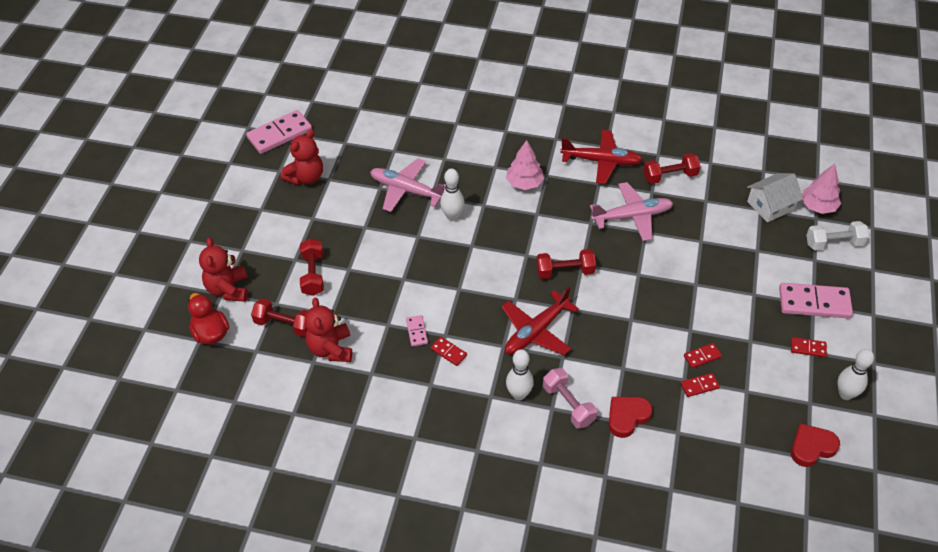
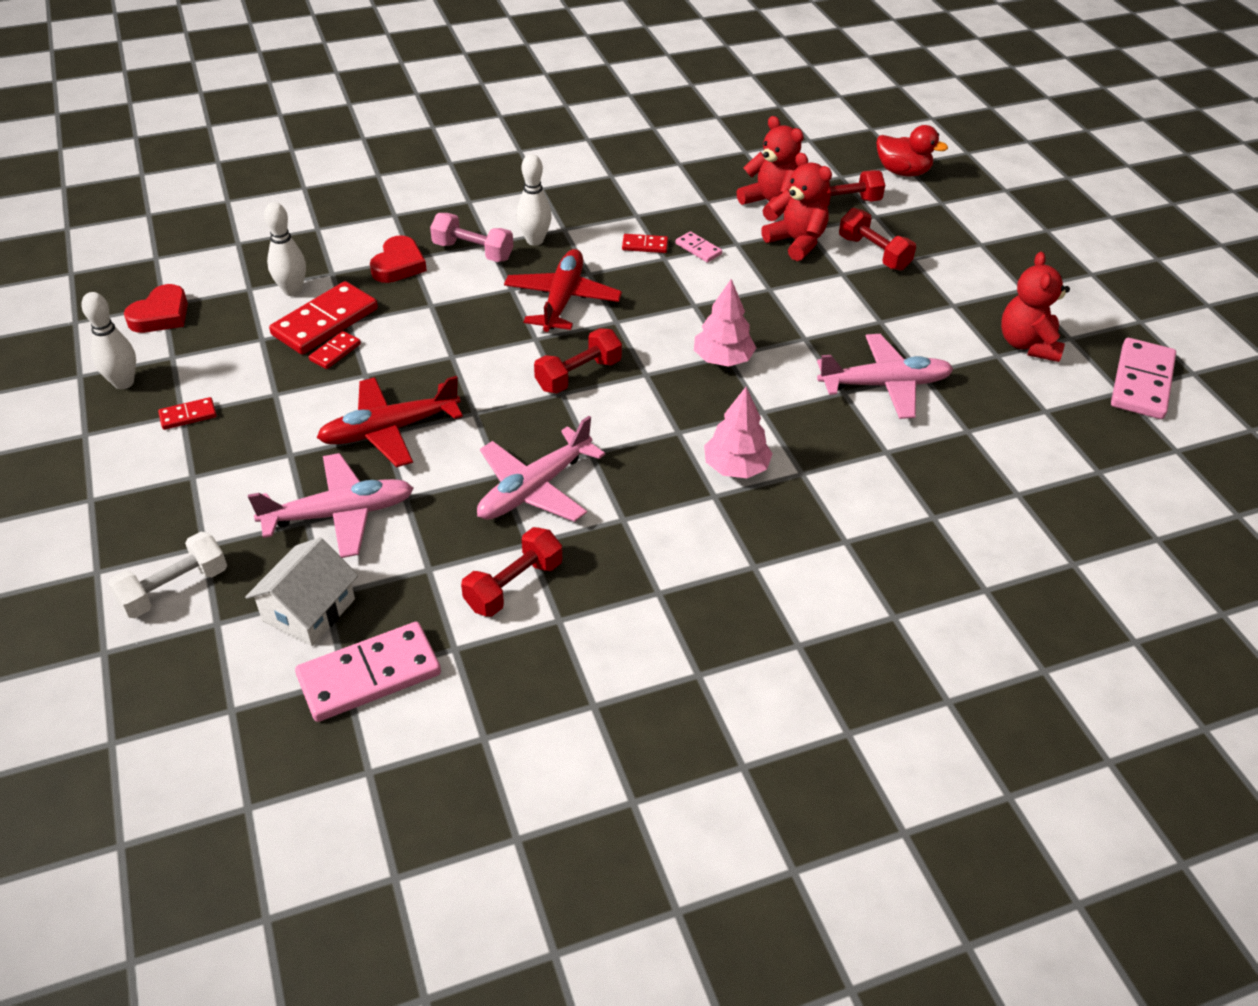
camera: 145 degrees right, 5 degrees down
(228, 289) = (940, 208): red teddy bear -> red teddy bear (796, 242)
(452, 216) = (788, 379): white bowling pin -> white bowling pin (292, 290)
(601, 161) = (647, 559): red plane -> red plane (390, 430)
(699, 386) = (325, 322): red domino -> red domino, size x2.06
(739, 246) = (339, 514): none -> pink plane
(814, 303) = (191, 478): pink domino -> pink domino (369, 675)
(818, 206) = (218, 648): pink tree -> pink tree (723, 359)

